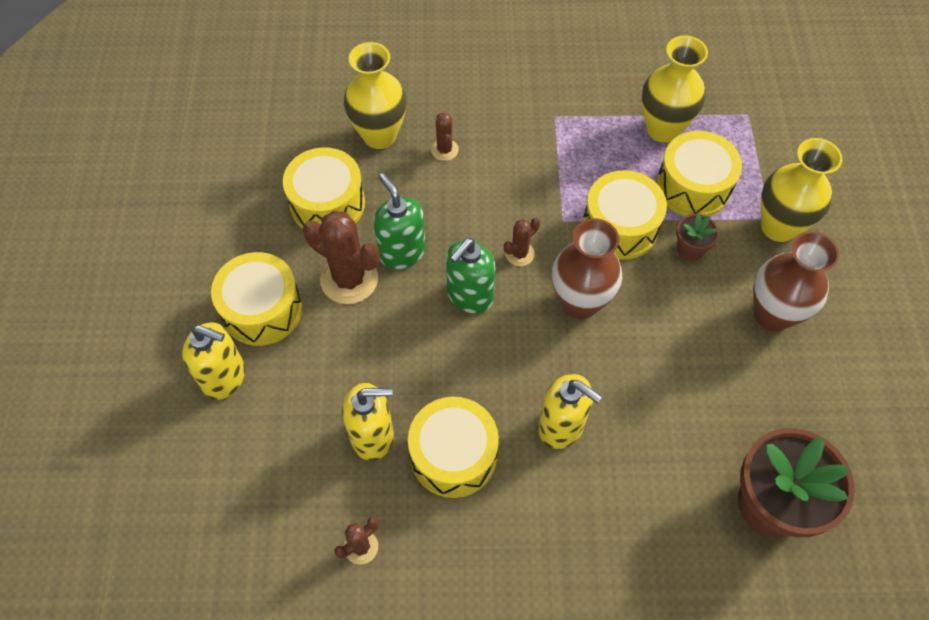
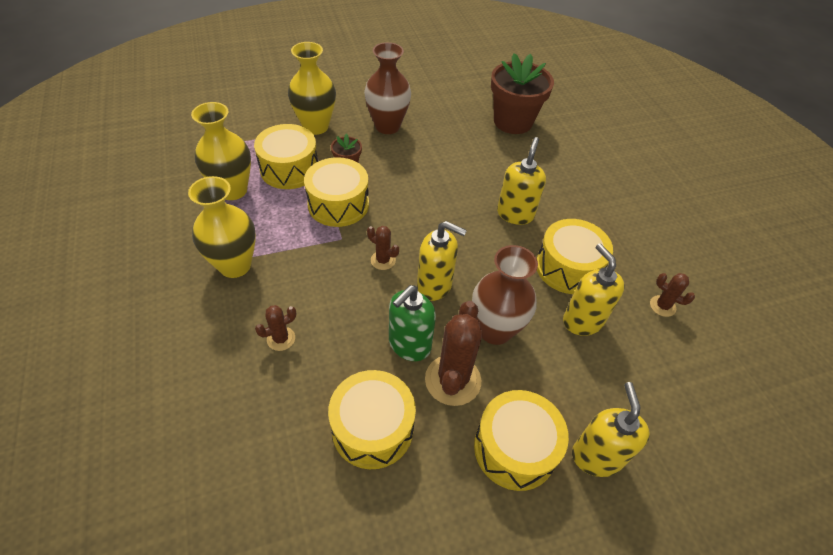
camera: 110 degrees left, 10 degrees down
(379, 135) = (271, 404): yellow vase -> yellow vase (235, 265)
(469, 296) = (434, 285): green soap dispenser -> yellow soap dispenser
(579, 303) = (414, 218): brown vase -> brown vase (495, 330)

